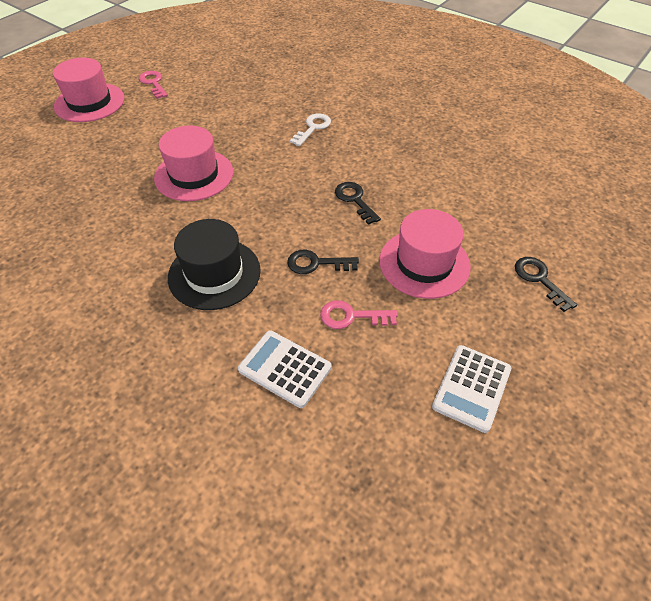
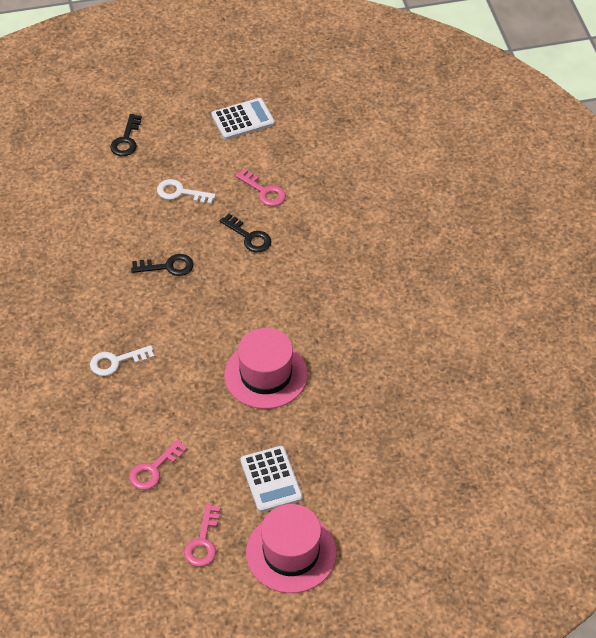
camera: 140 degrees left, 0 degrees up
(214, 273) = (323, 273): black hat -> none
(220, 95) = (154, 469): none -> pink key
(285, 369) = (332, 188): white calculator -> white calculator (271, 479)
(355, 200) = (168, 266): black key -> black key turned 105 degrees counterclockwise
(424, 263) = (181, 193): pink hat -> white key

